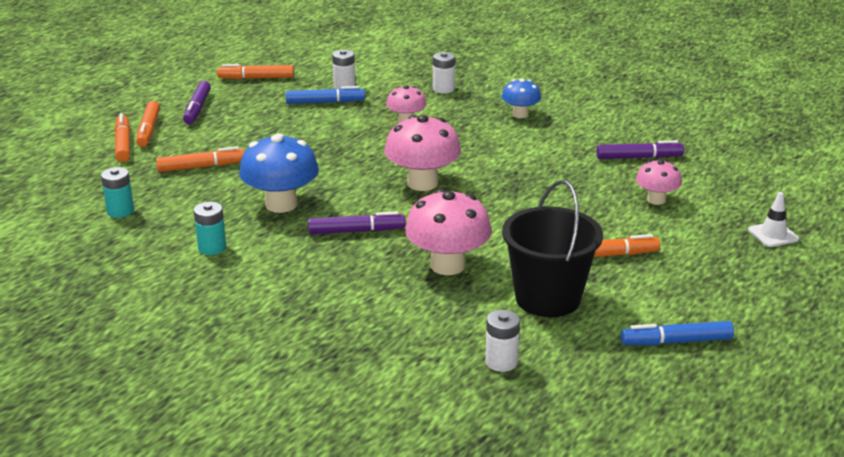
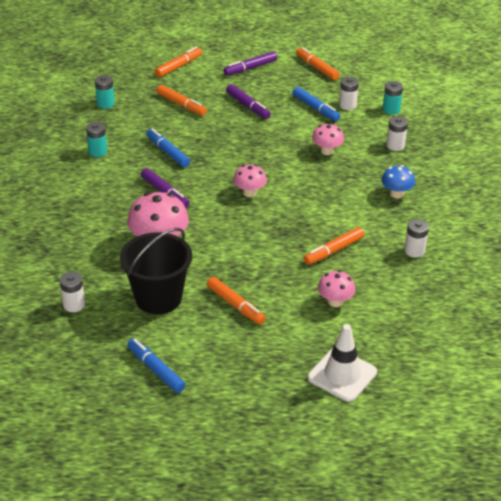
camera: 55 degrees right, 10 degrees up
(149, 130) = (204, 66): orange marker -> orange marker (334, 250)
(281, 204) = (168, 152): blue mushroom -> blue marker
(383, 71) = (391, 109): none -> turquoise battery
(422, 183) = (249, 193): pink mushroom -> pink mushroom, size x0.58
(617, 136) = (414, 251): none -> white battery
(638, 157) = (392, 272): purple marker -> purple marker (248, 106)
(773, 235) = (342, 375): white traffic cone -> white traffic cone, size x1.69

